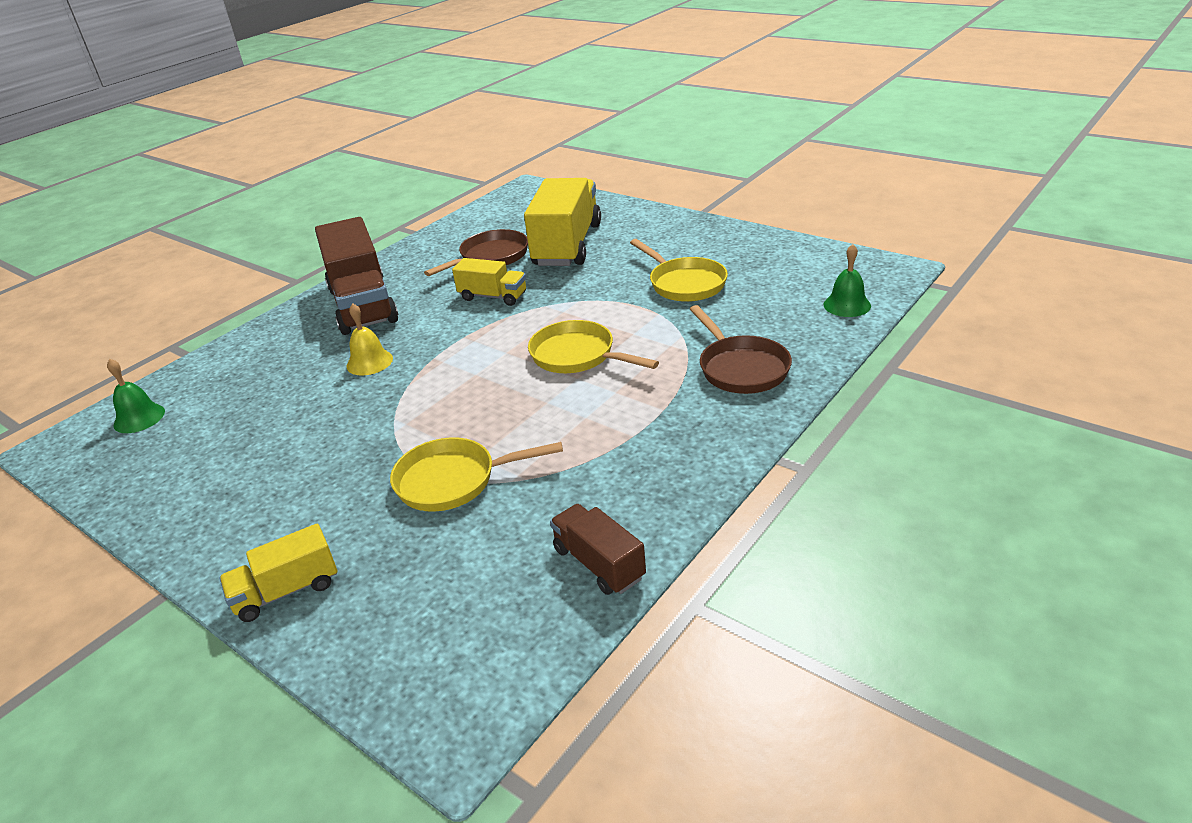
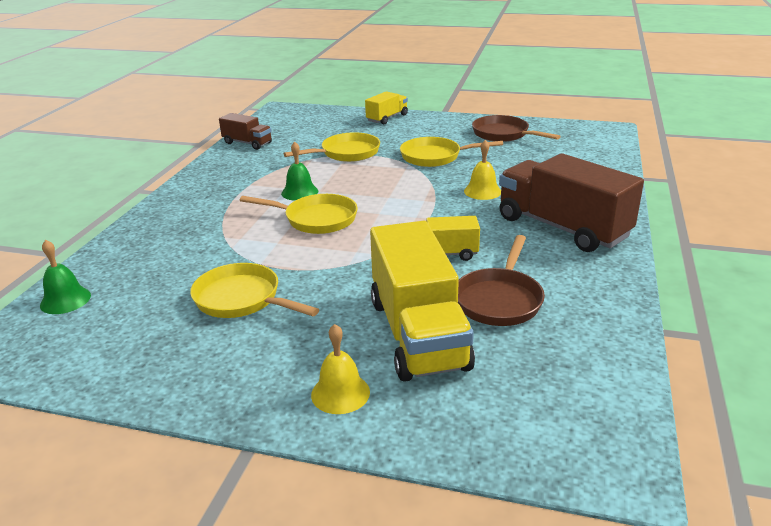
camera: 155 degrees right, 5 degrees down
(139, 418) = (588, 145): green bell -> green bell (299, 192)
(345, 439) = (435, 157): none -> yellow pan
(638, 223) = (340, 393): none -> yellow bell
(741, 368) = (177, 230): brown pan -> brown pan (503, 134)

